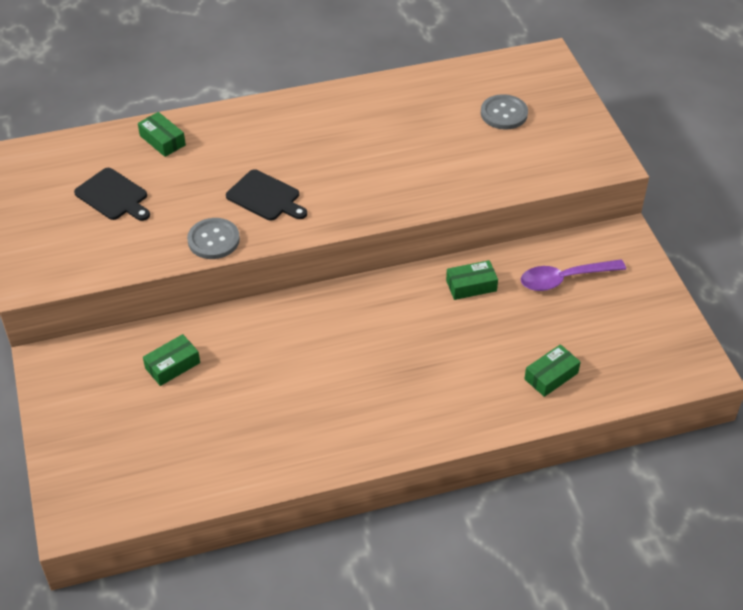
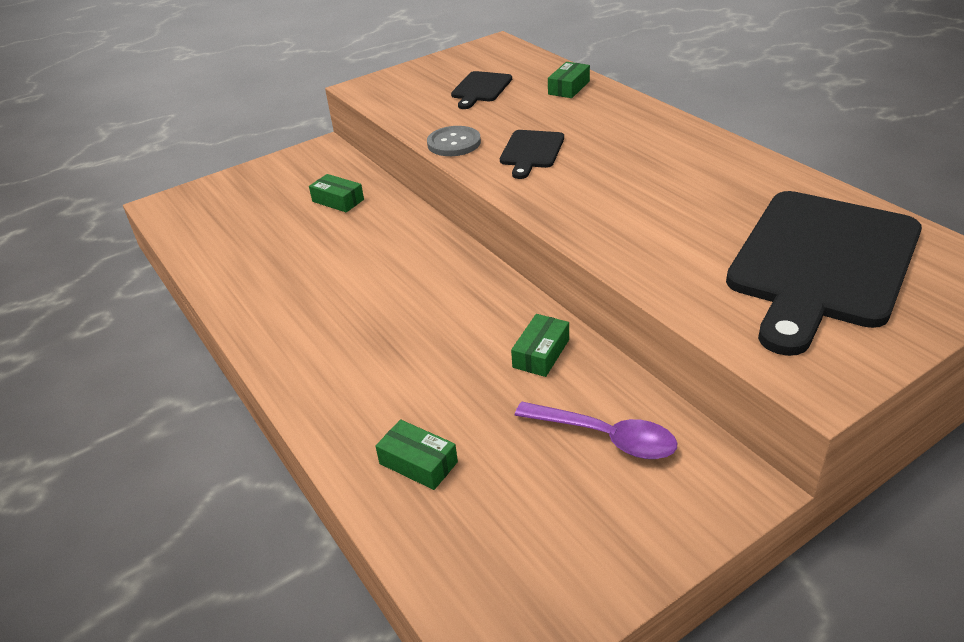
camera: 75 degrees right, 10 degrees down
(471, 286) = (541, 353): green box -> green box turned 60 degrees clockwise
(504, 113) = (821, 263): grey button -> black cutting board
(564, 279) = (605, 437): purple spoon -> purple spoon turned 150 degrees clockwise

